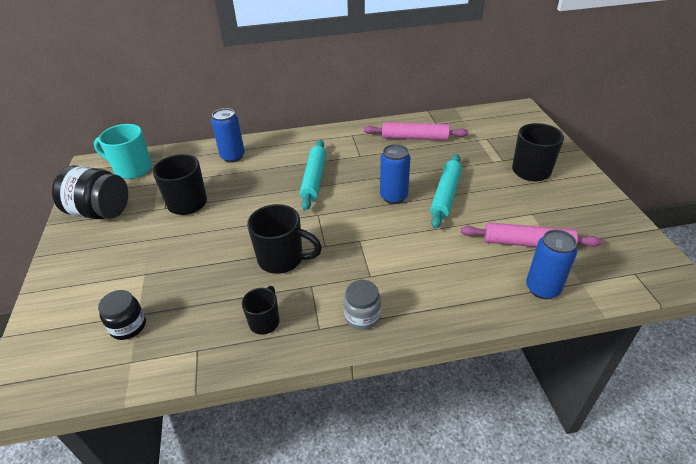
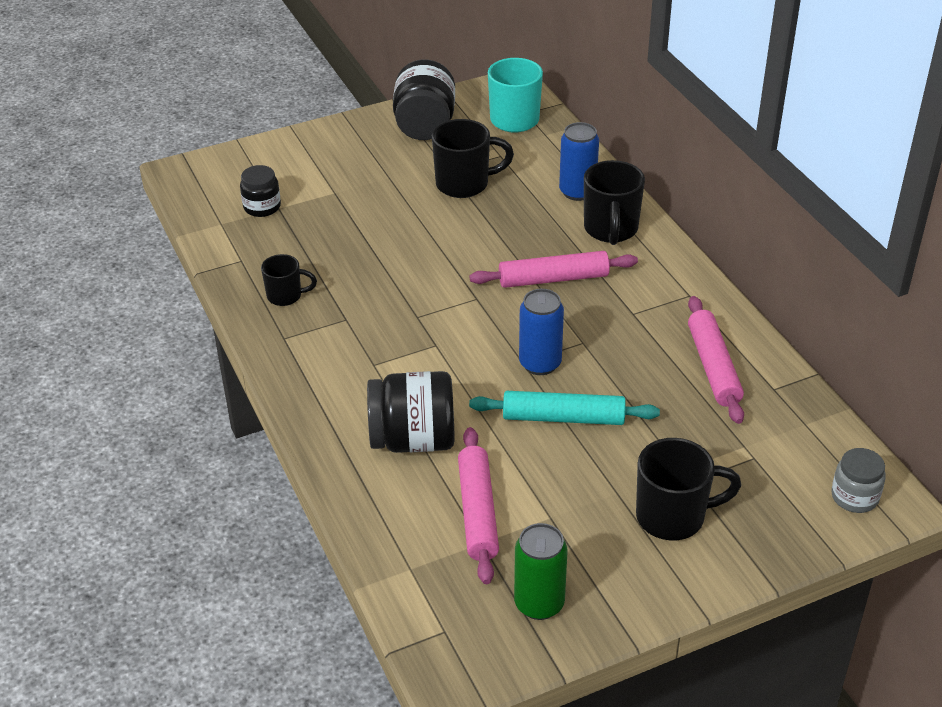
camera: 75 degrees right, 0 degrees up
(282, 259) = (383, 286): black mug -> black mug (611, 230)
(314, 179) = (553, 278): turquoise rolling pin -> pink rolling pin
(362, 316) = (307, 368): grey jar -> grey jar (854, 497)
(456, 265) = (413, 439): none -> black jar
(542, 288) = (389, 527): blue can -> none
(604, 229) = (539, 603): none -> green can

